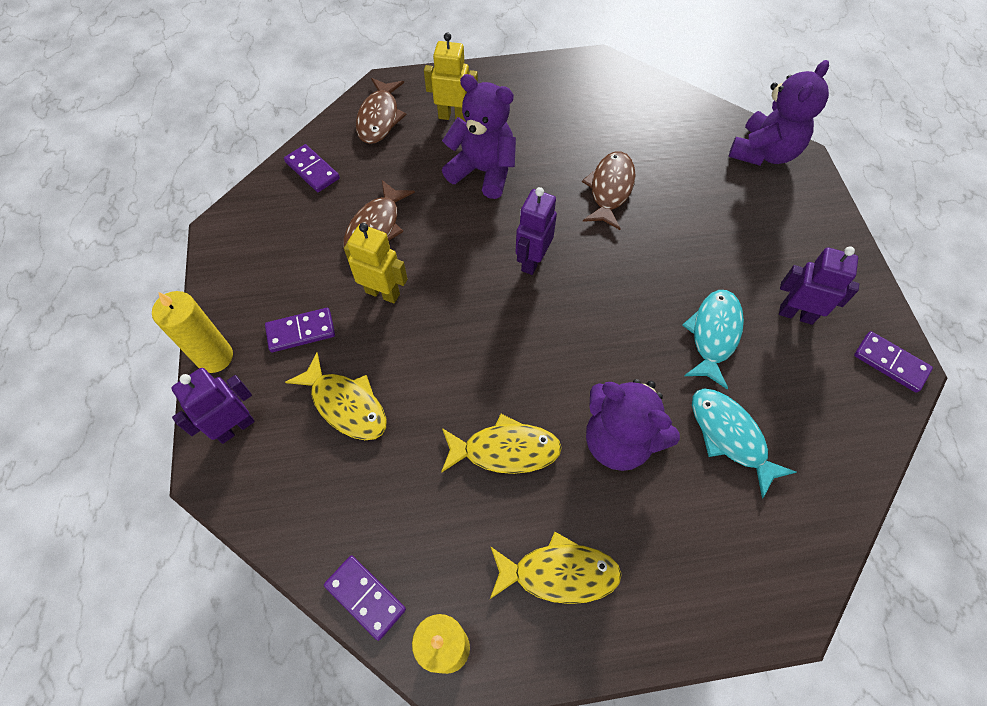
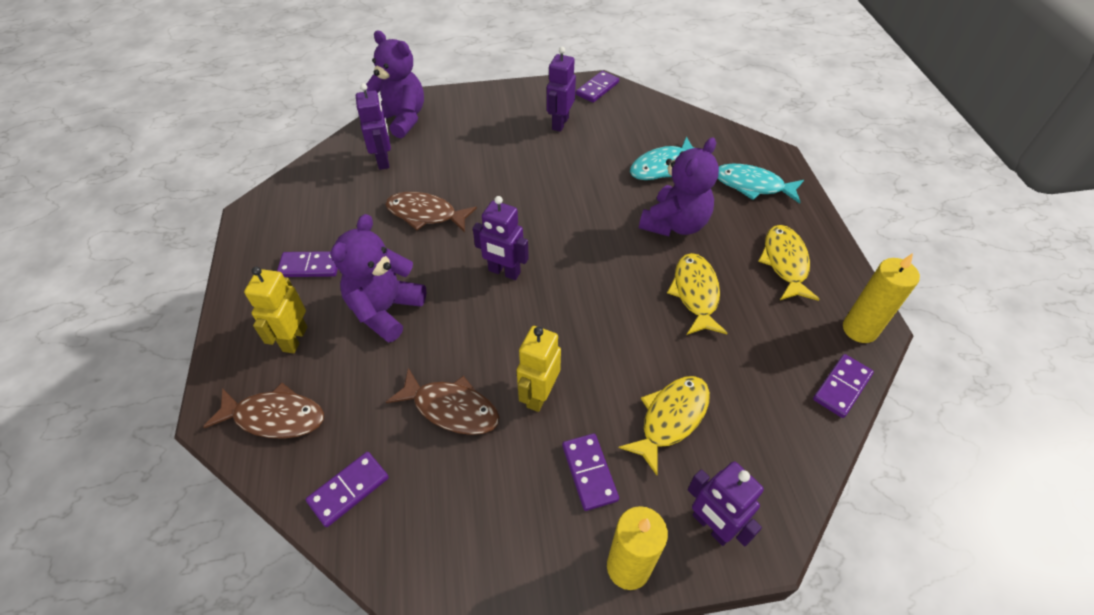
camera: 90 degrees left, 10 degrees down
(534, 112) = (310, 266): none -> purple domino
(688, 146) = (383, 160): none -> purple robot
(713, 334) = (579, 165): turquoise fish -> turquoise fish (752, 185)

